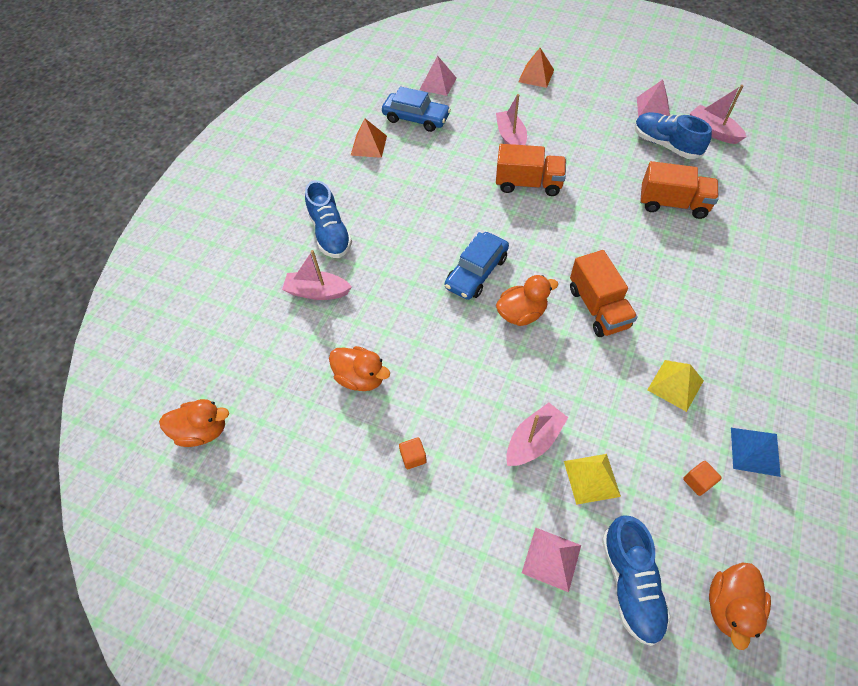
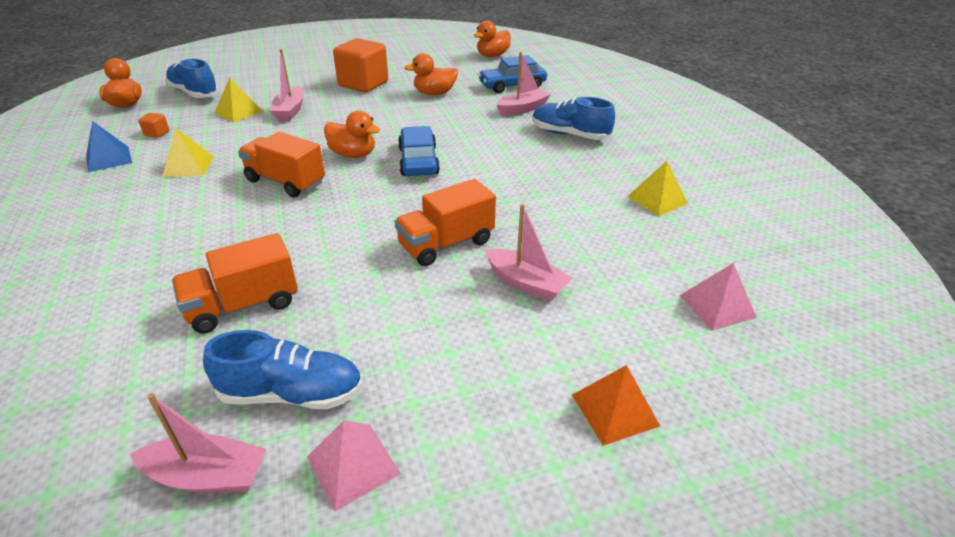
camera: 135 degrees right, 20 degrees down
(368, 145) = (657, 200): orange pyramid -> yellow pyramid
(413, 457) = (363, 84): orange cube -> orange cube, size x2.48
(416, 118) = (662, 248): blue car -> blue car (512, 85)
(521, 313) = (353, 154): orange duck -> orange duck turned 90 degrees counterclockwise
(551, 559) = (248, 85): pink pyramid -> none

